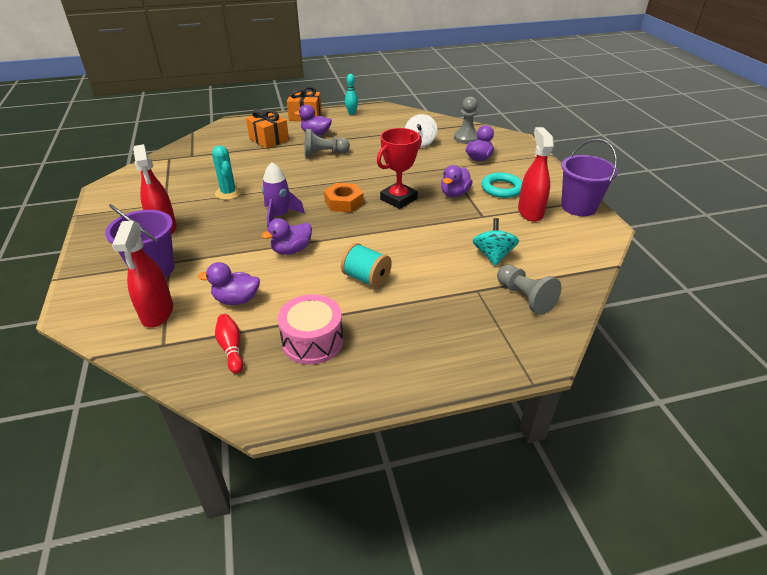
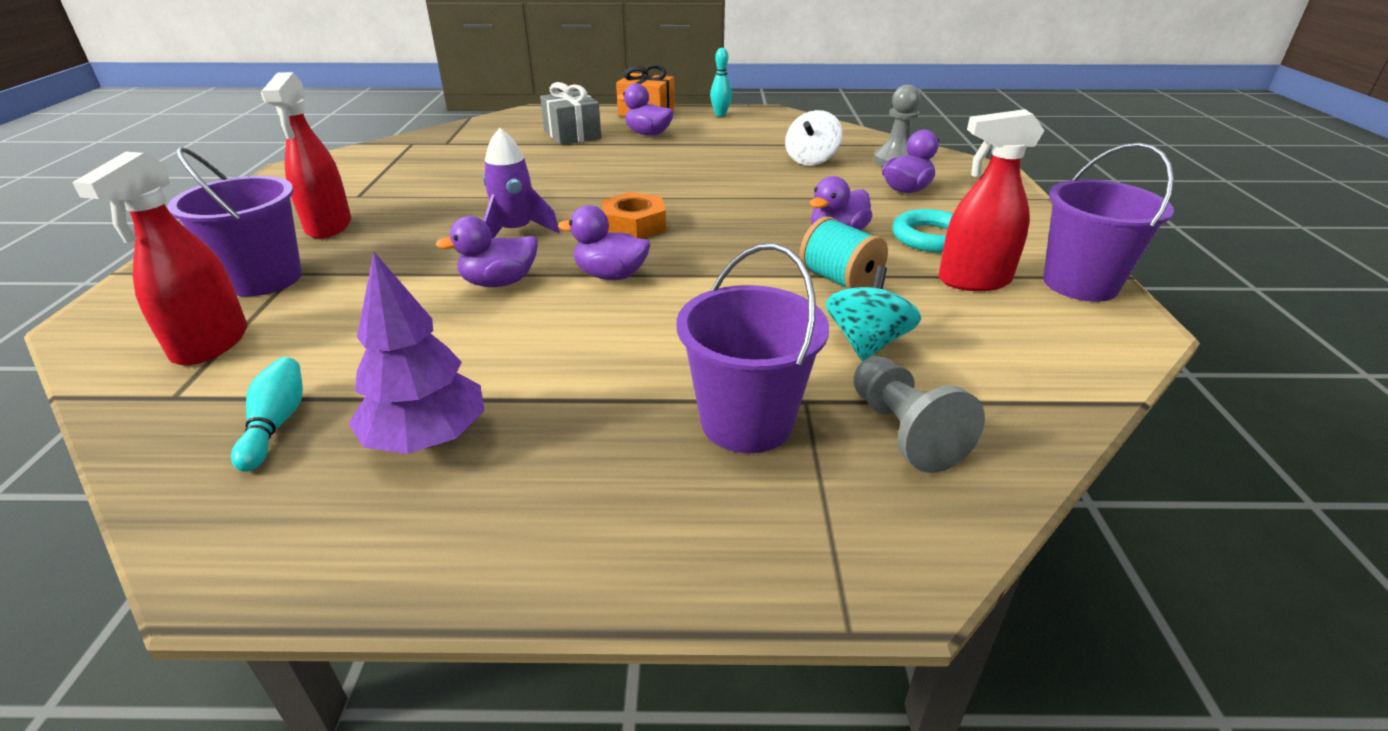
camera: 15 degrees right, 5 degrees down
(228, 193) = (461, 193): turquoise cactus -> none
(231, 348) = (276, 424): red bowling pin -> turquoise bowling pin
(236, 299) = (351, 344): purple duck -> purple duck (610, 275)
(269, 139) = (572, 134): orange gift -> grey gift
(312, 341) = (427, 439): pink drum -> purple tree
(324, 154) = (644, 159): grey pawn -> none
(366, 278) = (599, 345): turquoise spool -> turquoise spool (839, 280)
(398, 199) = (731, 231): red trophy -> none
(456, 305) = (746, 422): none -> purple bucket
(530, 212) = (974, 281): red spray bottle -> red spray bottle turned 105 degrees counterclockwise

